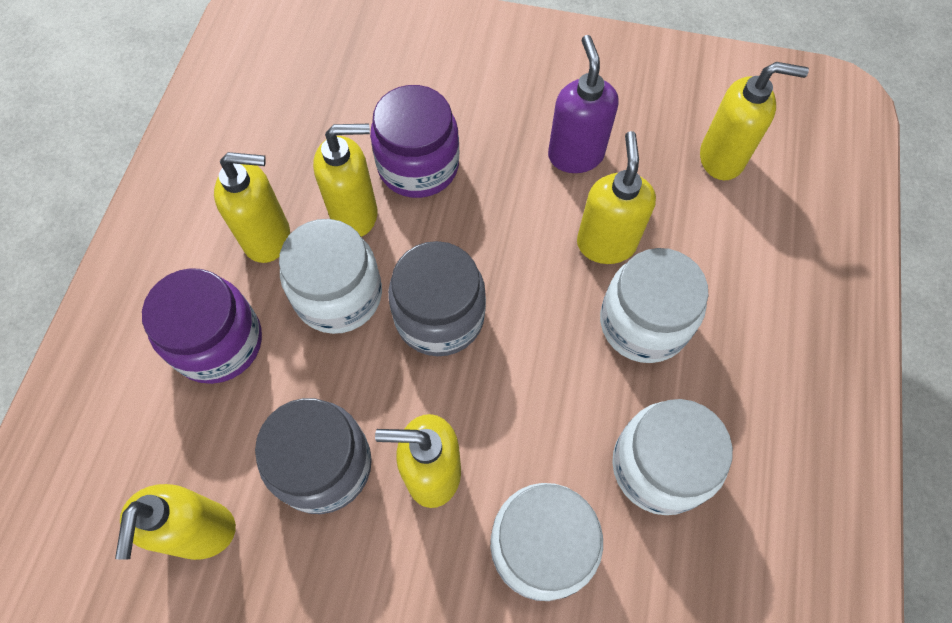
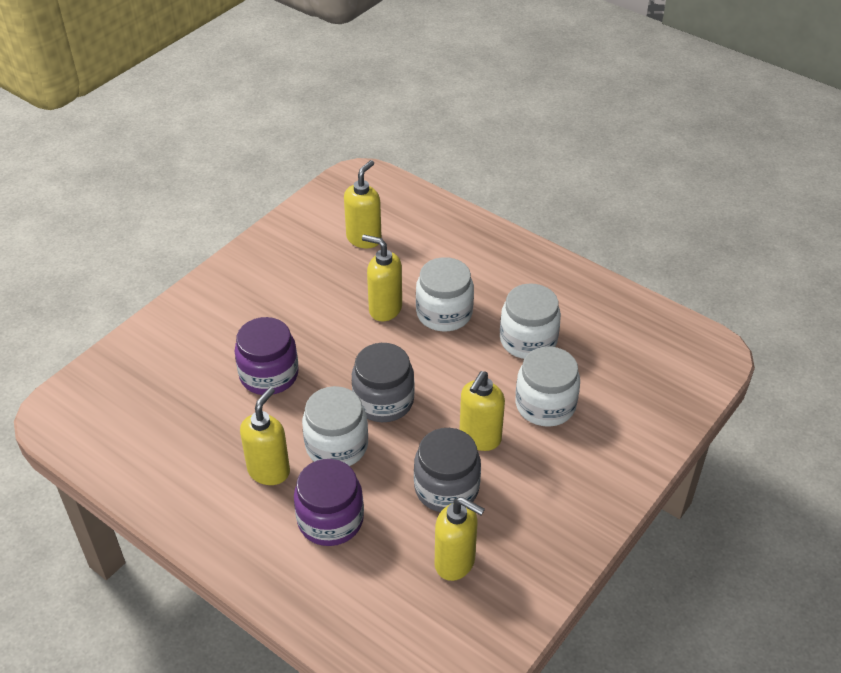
camera: 65 degrees left, 20 degrees down
(355, 214) = (283, 419): yellow soap dispenser -> none
(575, 155) = (316, 298): purple soap dispenser -> none

